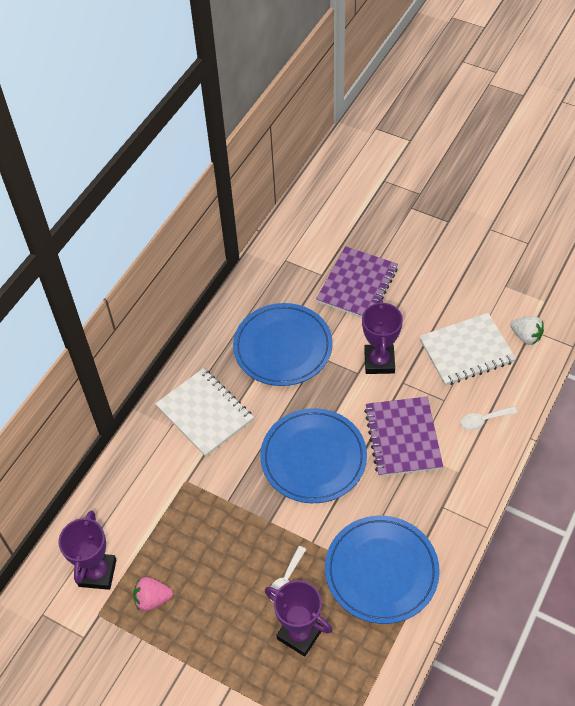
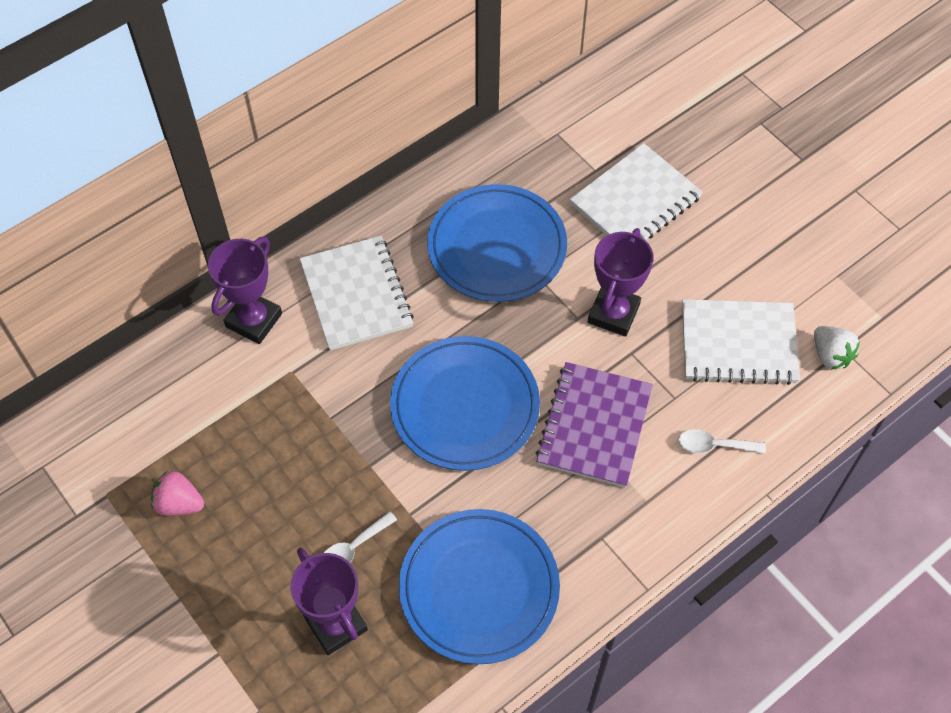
camera: 20 degrees right, 5 degrees up
(97, 573) = (130, 443): purple trophy -> purple trophy (254, 320)
(357, 285) = (635, 201): purple notebook -> white notebook

